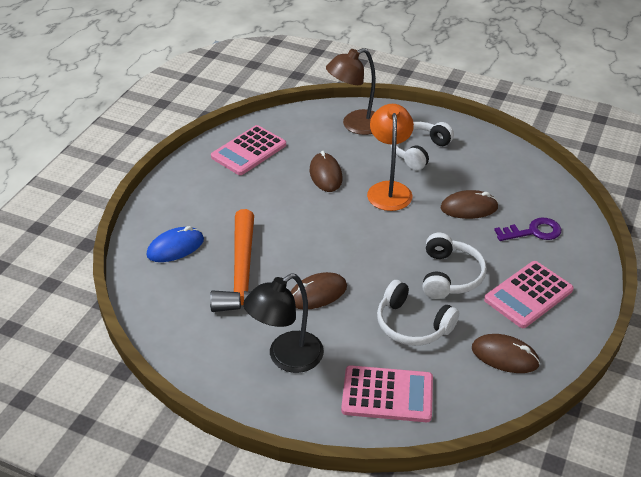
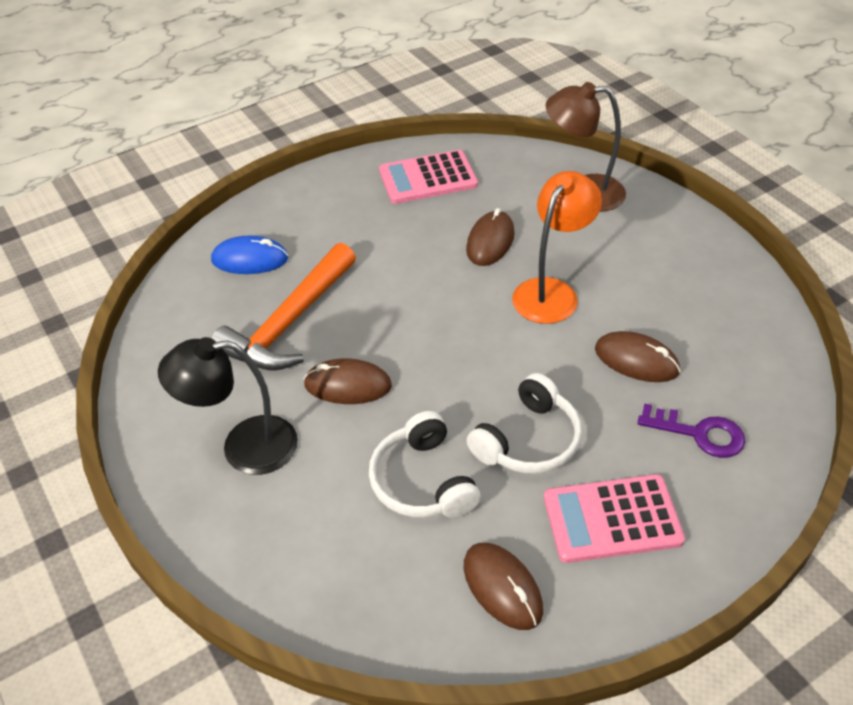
camera: 35 degrees right, 5 degrees up
(387, 394) = (312, 555): pink calculator -> none
(418, 151) = (635, 256): white headphones -> none

